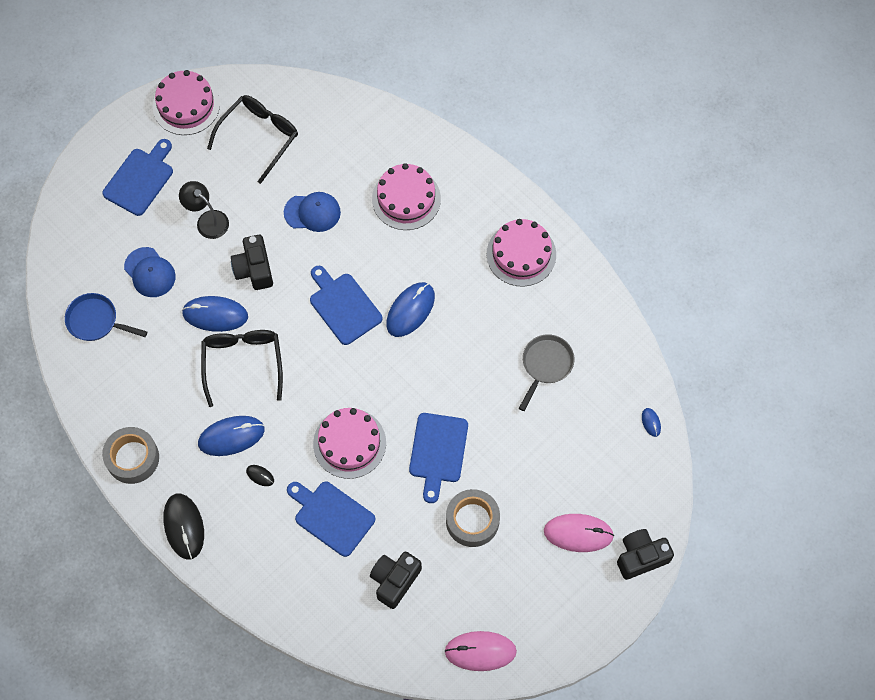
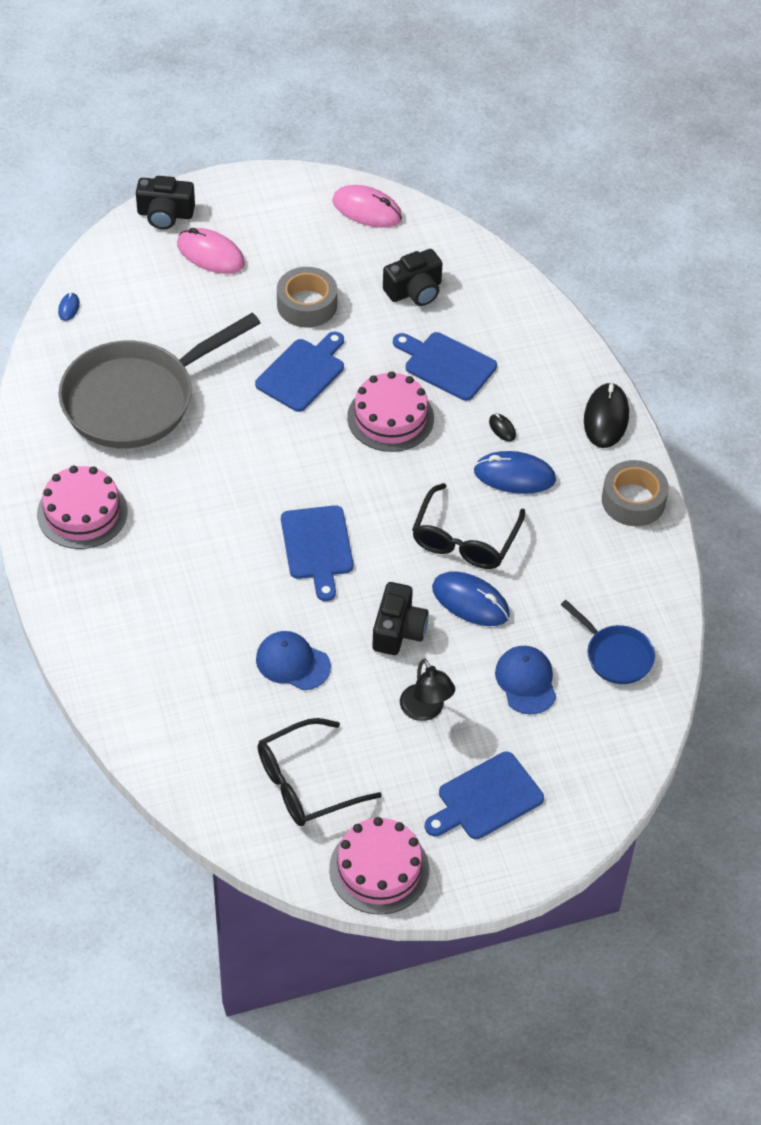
camera: 155 degrees left, 15 degrees down
(331, 516) = (446, 365): blue cutting board -> blue cutting board turned 150 degrees clockwise
(406, 199) = (171, 628): pink cake -> none
(410, 310) = (245, 511): blue mouse -> none
(546, 365) = (136, 399): grey pan -> grey pan, size x2.10

